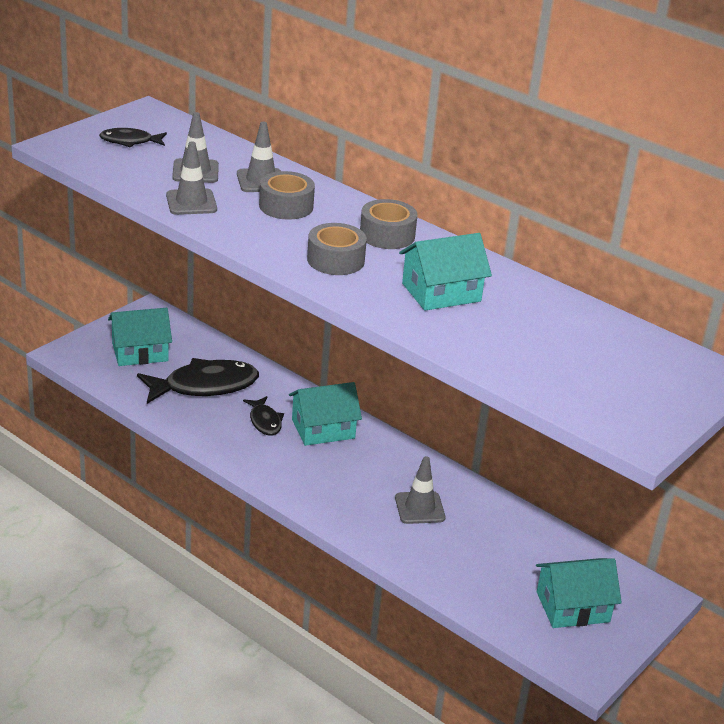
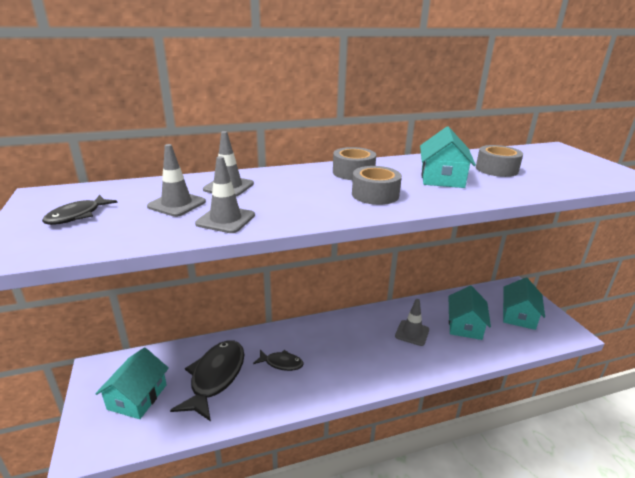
camera: 55 degrees left, 5 degrees down
(286, 206) = (278, 189): grey tape -> grey tape (496, 169)
(323, 429) = (310, 339): turquoise house -> turquoise house (465, 325)

